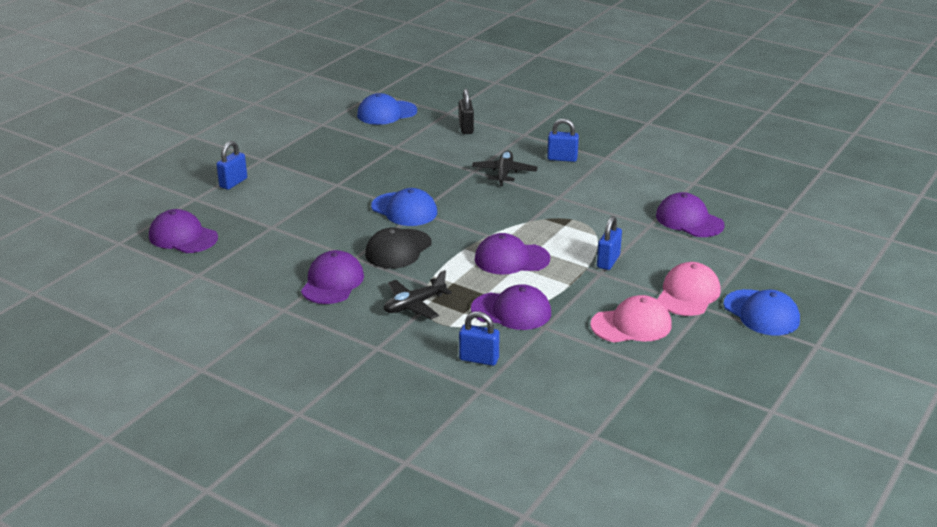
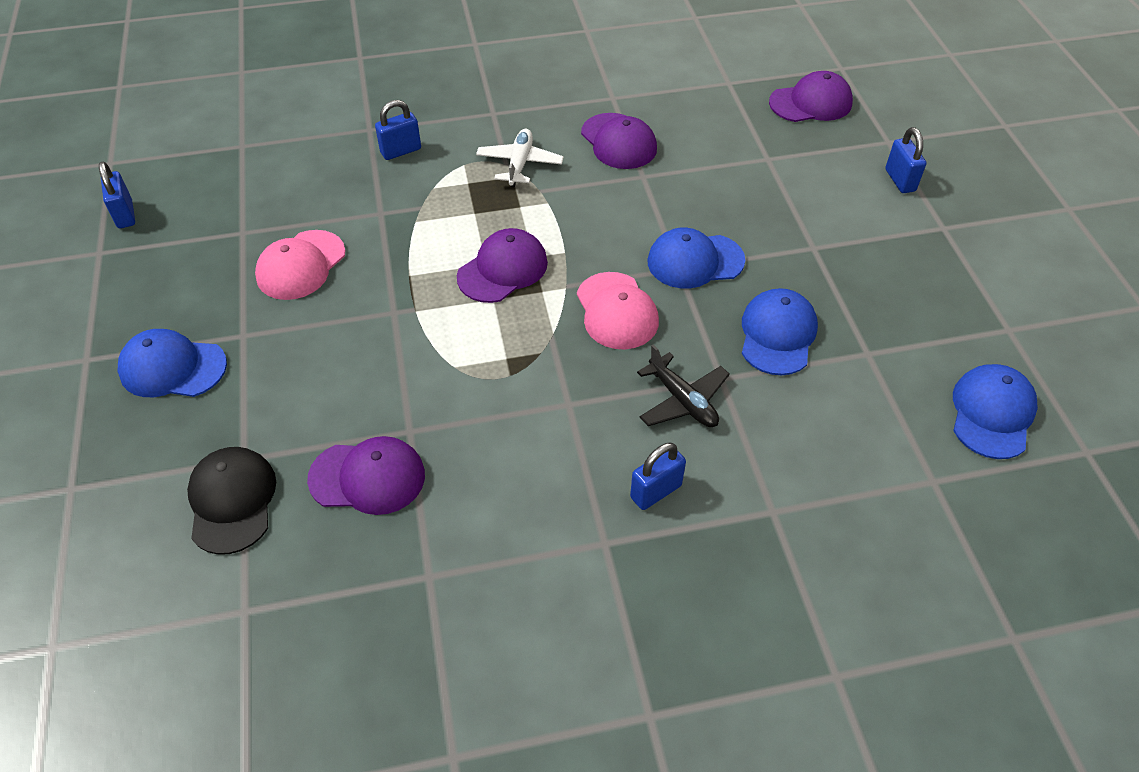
camera: 135 degrees right, 20 degrees up
(398, 249) = (622, 209): black cap -> black cap (232, 501)
(414, 305) = (519, 164): black plane -> white plane
(421, 169) = (777, 334): none -> blue cap
(466, 128) = (857, 462): black padlock -> none
(511, 311) = (428, 210): purple cap -> none
(608, 261) = (401, 334): blue padlock -> blue padlock (125, 214)
(688, 294) = (273, 343): pink cap -> pink cap (616, 311)

